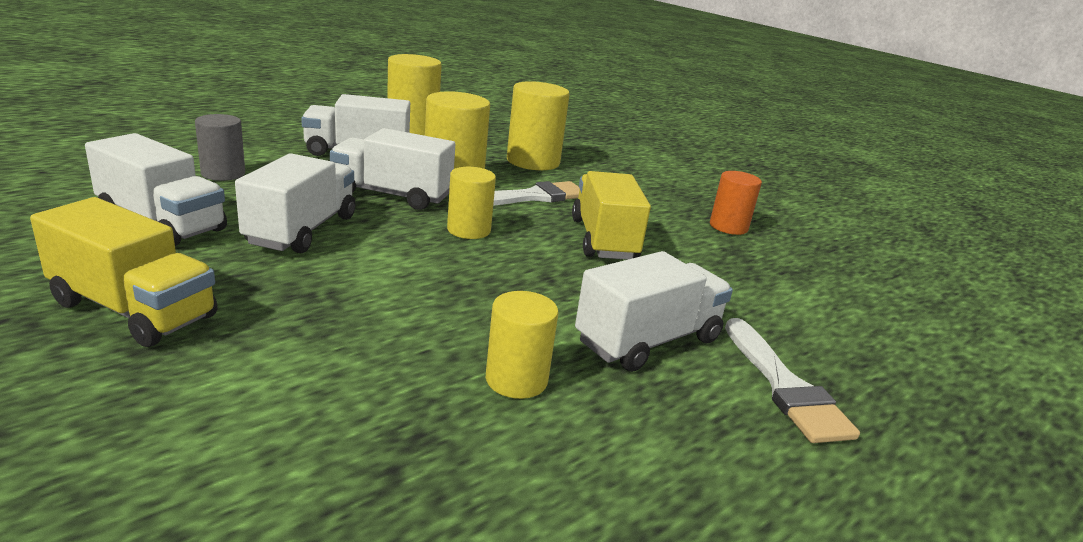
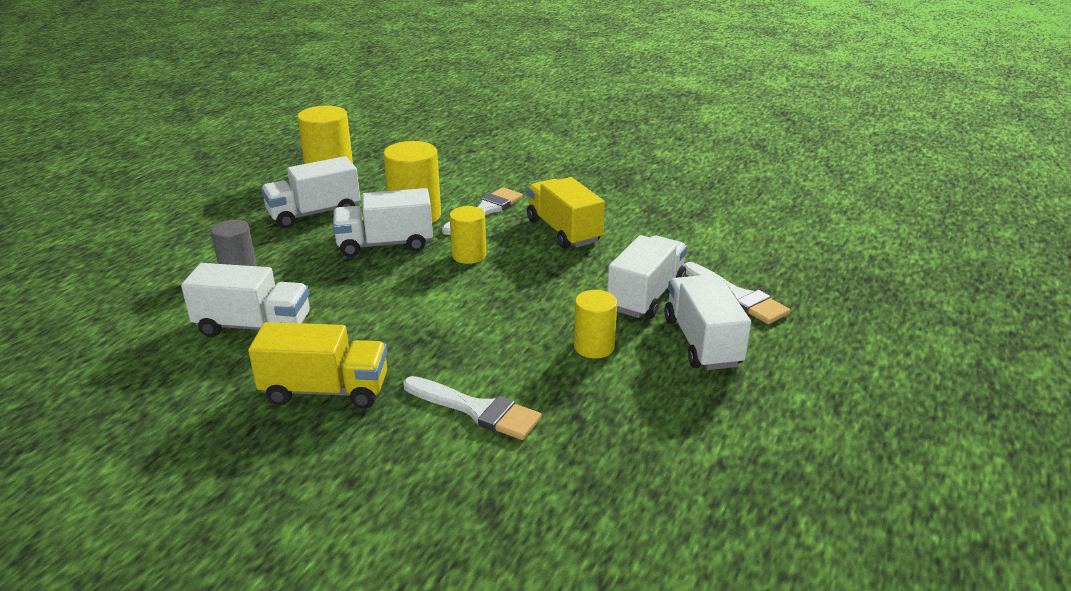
camera: 20 degrees left, 5 degrees up
(271, 404) = (477, 410): none -> white brush
(302, 230) = (357, 297): white truck -> white truck (702, 342)
(533, 161) = (454, 176): yellow cylinder -> none
(728, 227) = (635, 190): orange cylinder -> none

